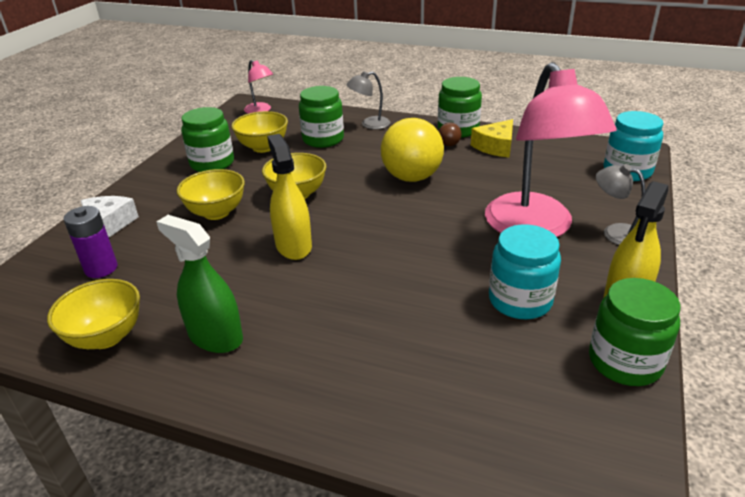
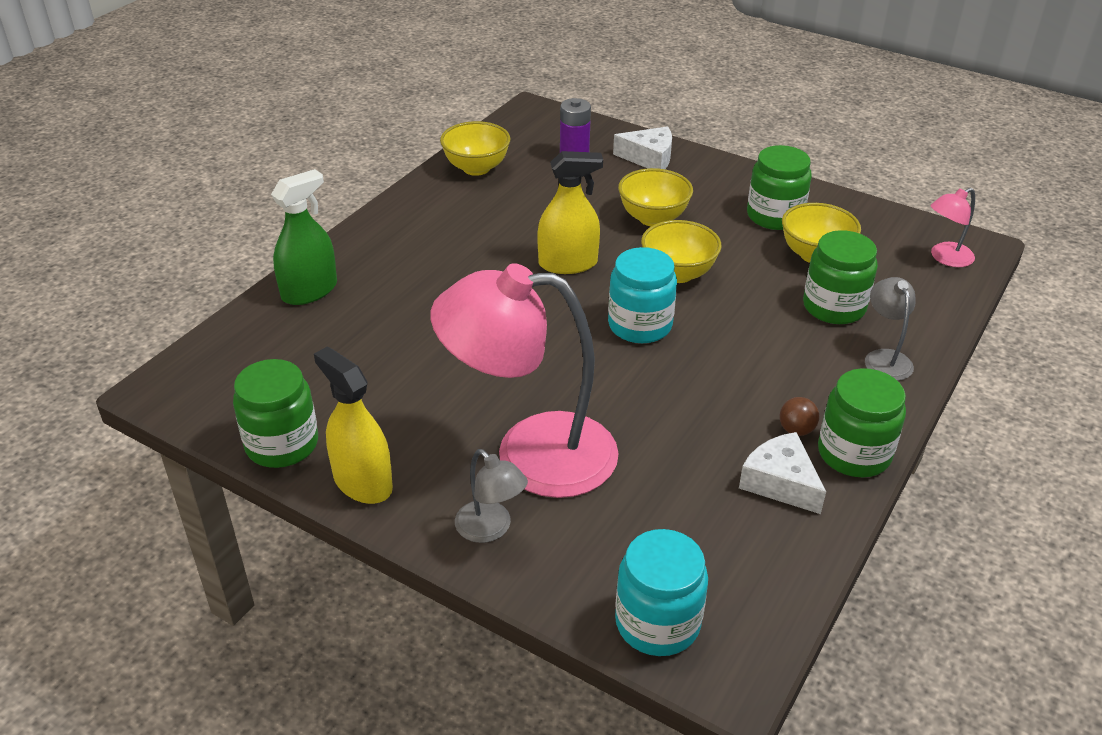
camera: 100 degrees right, 5 degrees up
(215, 337) = (449, 216): green spray bottle -> green spray bottle (309, 291)
(411, 177) = (697, 372): yellow ball -> none
(495, 147) = (780, 482): yellow cheese -> white cheese
(520, 300) = (403, 400): turquoise jar -> turquoise jar (640, 325)
(615, 232) = (490, 529): grey lamp -> grey lamp turned 90 degrees clockwise

